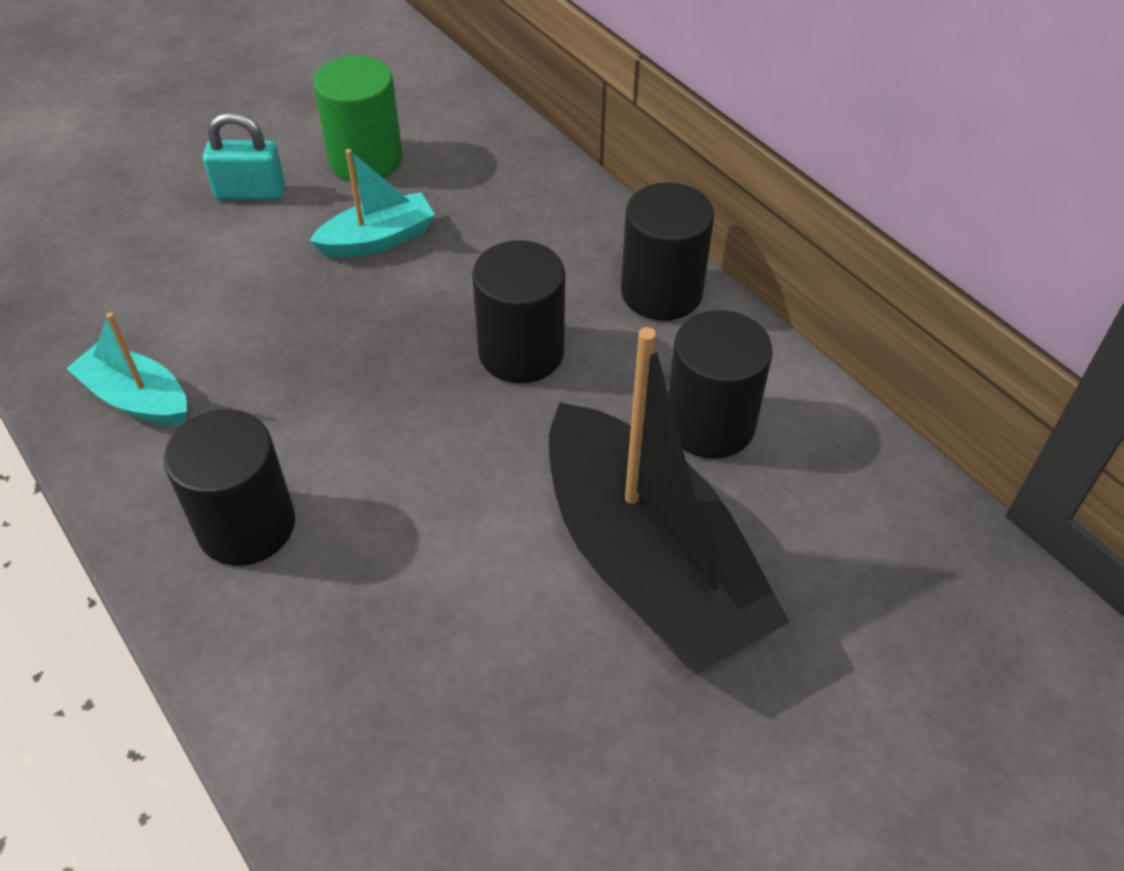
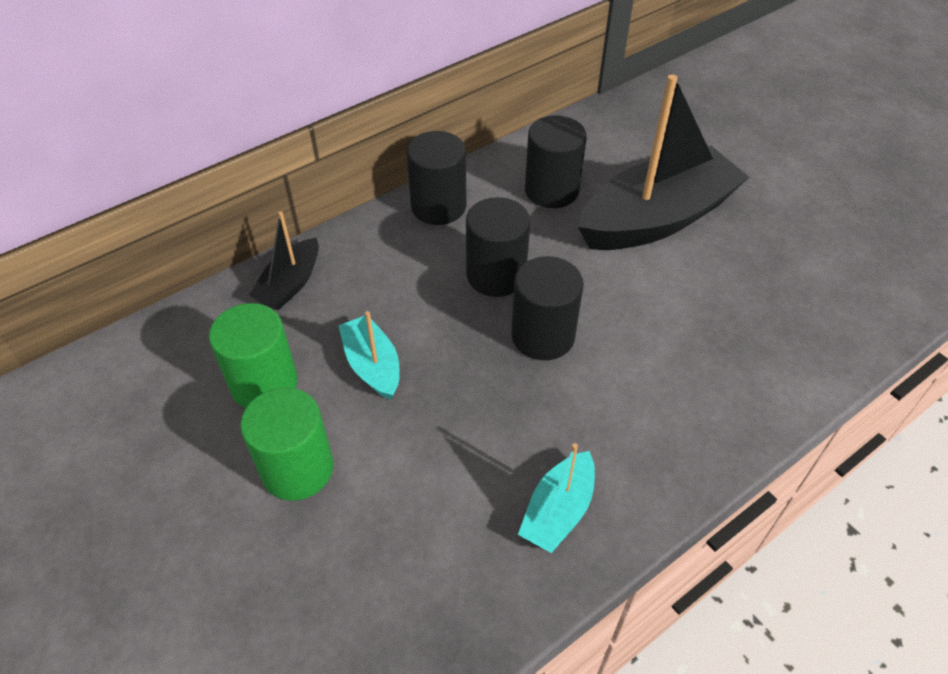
camera: 90 degrees left, 0 degrees up
(246, 526) = (667, 414): black cylinder -> black cylinder (543, 336)
(250, 192) = (297, 469): turquoise padlock -> green cylinder
(513, 166) = (290, 284): none -> black boat

